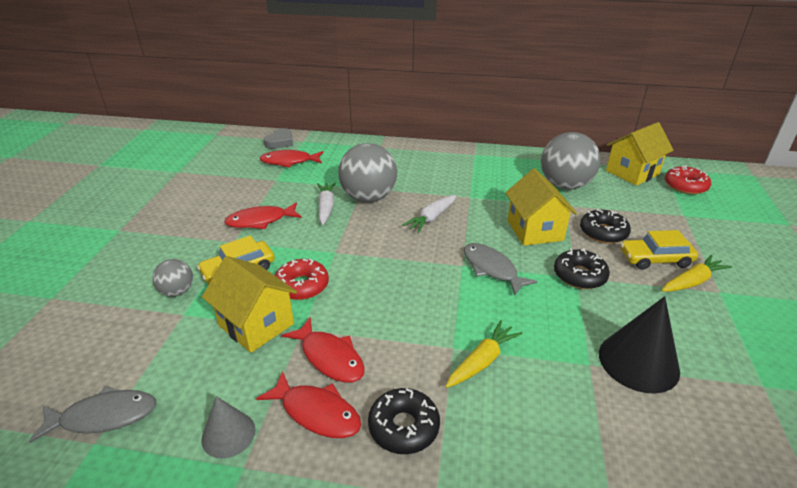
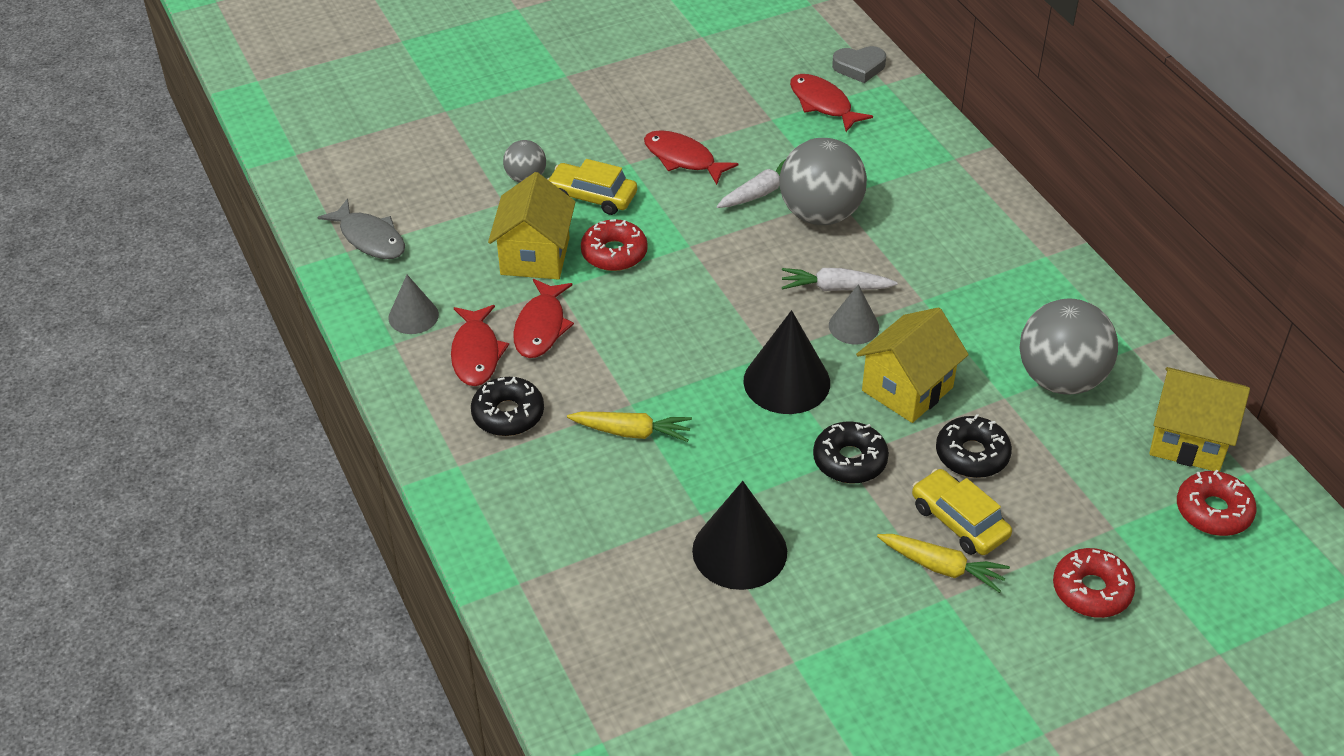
camera: 55 degrees right, 10 degrees up
(468, 225) = (853, 326): none -> grey cone
(492, 269) = (786, 381): grey fish -> black cone
(730, 241) = (1091, 590): none -> red donut

